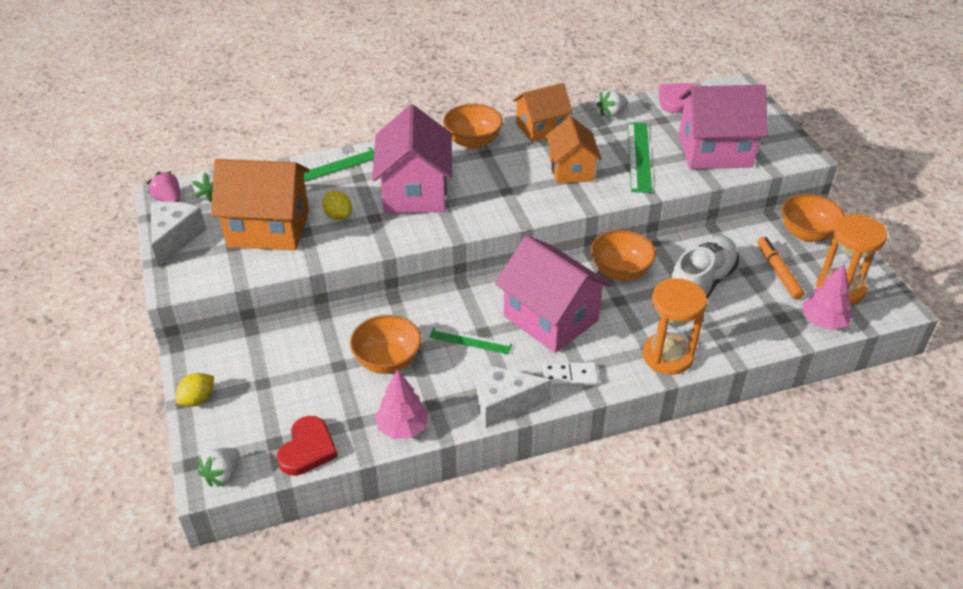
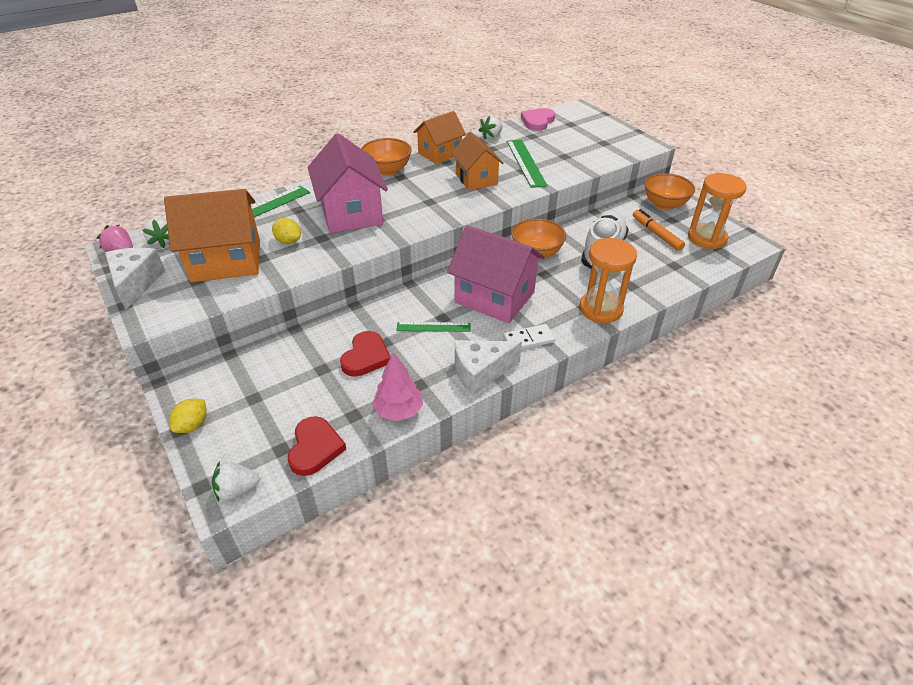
camera: 15 degrees left, 0 degrees up
(223, 474) = (237, 490): white strawberry -> white strawberry turned 60 degrees clockwise
(387, 361) = (366, 357): orange bowl -> red heart
(714, 151) = (581, 151): pink house -> none
(823, 322) = (706, 263): pink tree -> none

